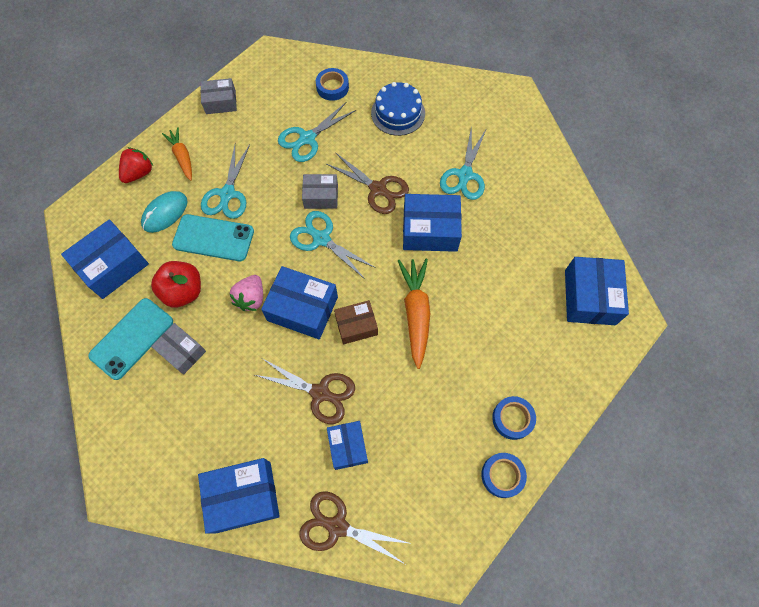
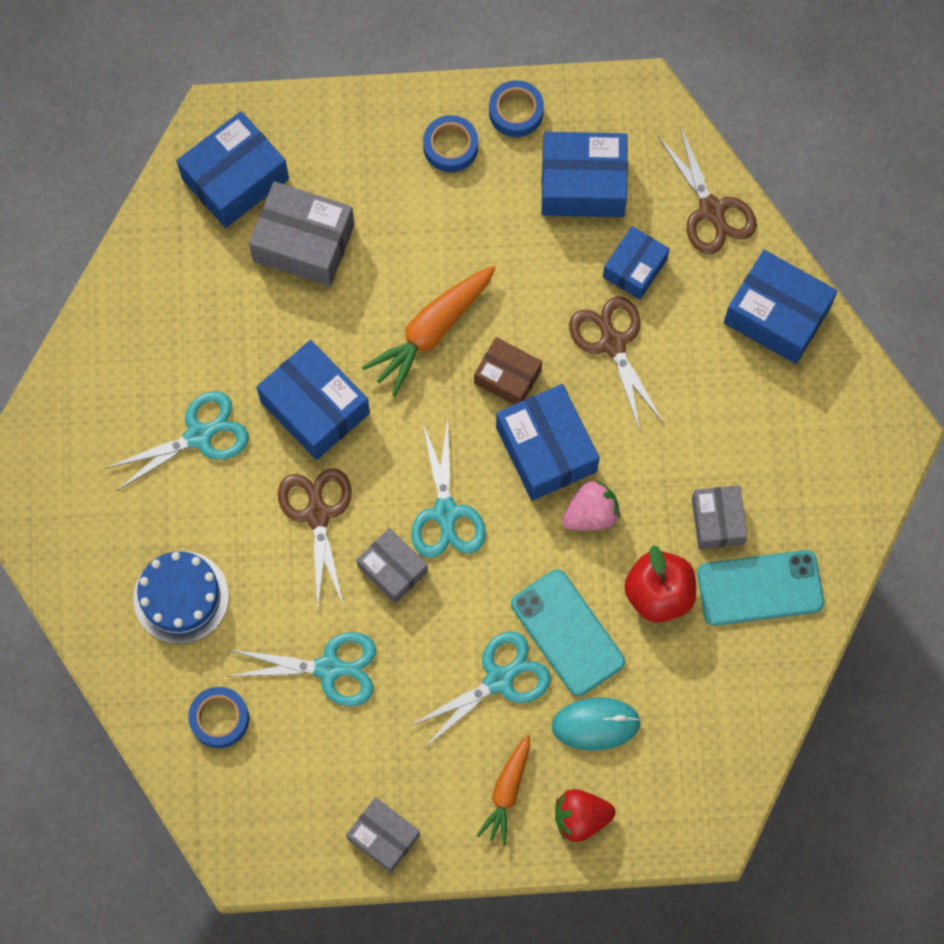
camera: 135 degrees left, 5 degrees up
(112, 266) = (713, 706): blue box -> blue box (583, 184)
(522, 297) = (303, 243): none -> grey box

